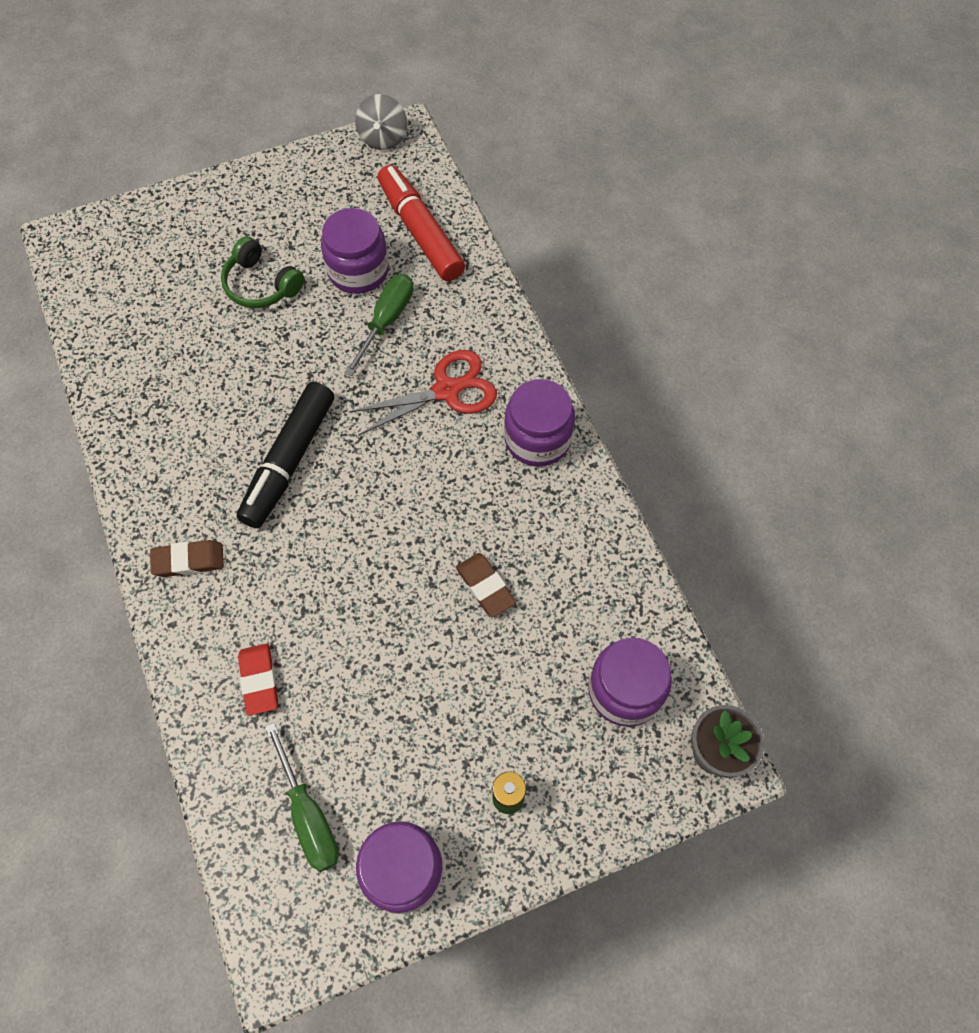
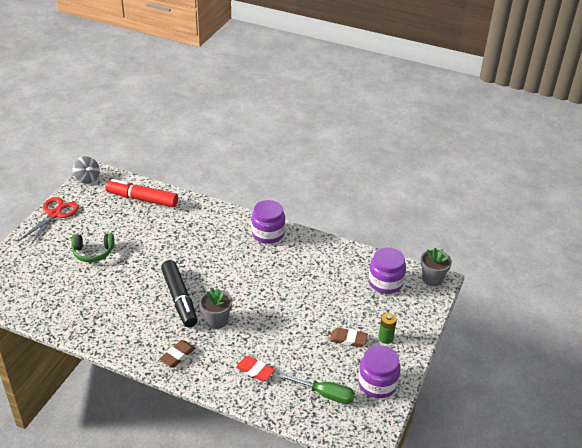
camera: 45 degrees left, 25 degrees down
(298, 543) = (216, 320): none -> grey flower pot
(358, 271) = (131, 225): purple jar -> none
(387, 320) = (163, 233): green screwdriver -> none
(446, 390) = (215, 240): red scissors -> red scissors (54, 214)
(485, 586) = (303, 286): brown eraser -> brown eraser (348, 339)

